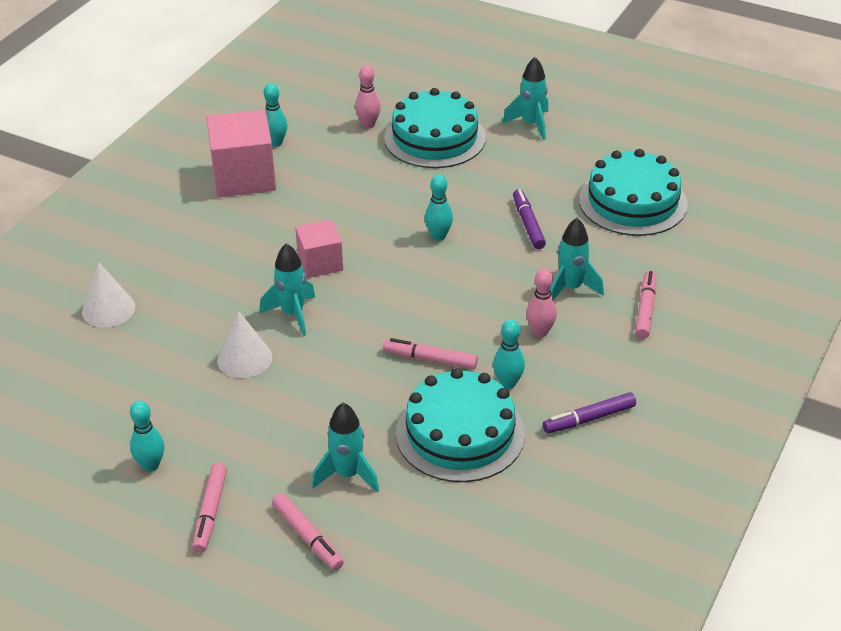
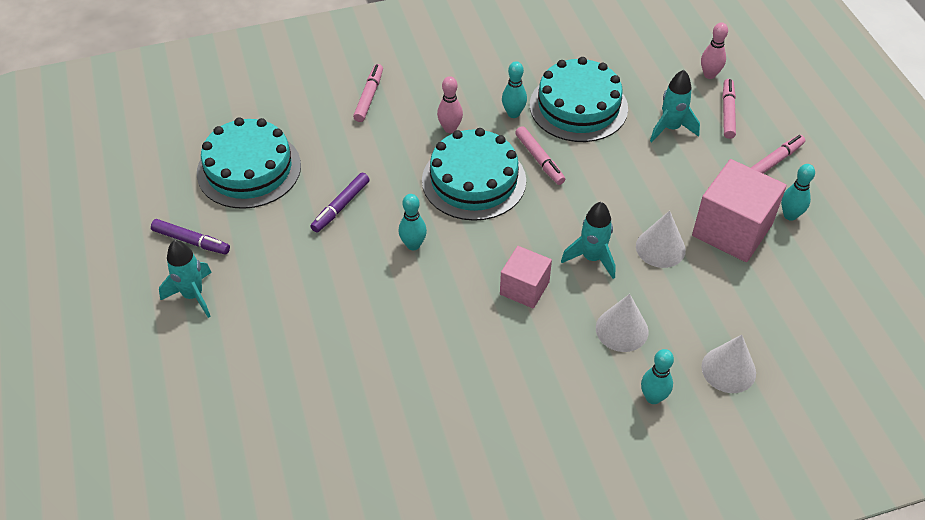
camera: 135 degrees left, 10 degrees up
(216, 284) = (622, 329): none -> white cone
(243, 177) = (486, 436): pink cube -> pink cube (732, 230)
(276, 143) = (413, 459): turquoise bowling pin -> turquoise bowling pin (653, 397)
(368, 124) = (309, 412): pink bowling pin -> pink bowling pin (709, 75)
(435, 138) = (282, 346): turquoise cake -> turquoise cake (474, 180)
(571, 288) = (389, 141): turquoise rocket -> none
(589, 418) = (497, 66): purple marker -> purple marker (191, 241)
(645, 309) = (369, 97): pink marker -> pink marker turned 135 degrees clockwise

